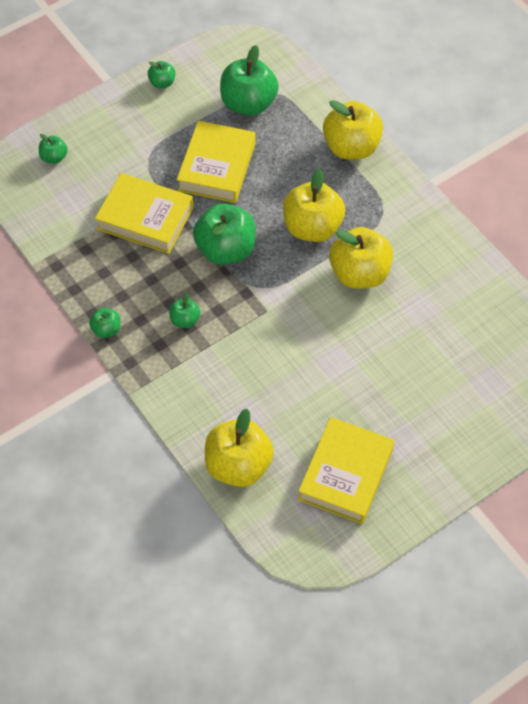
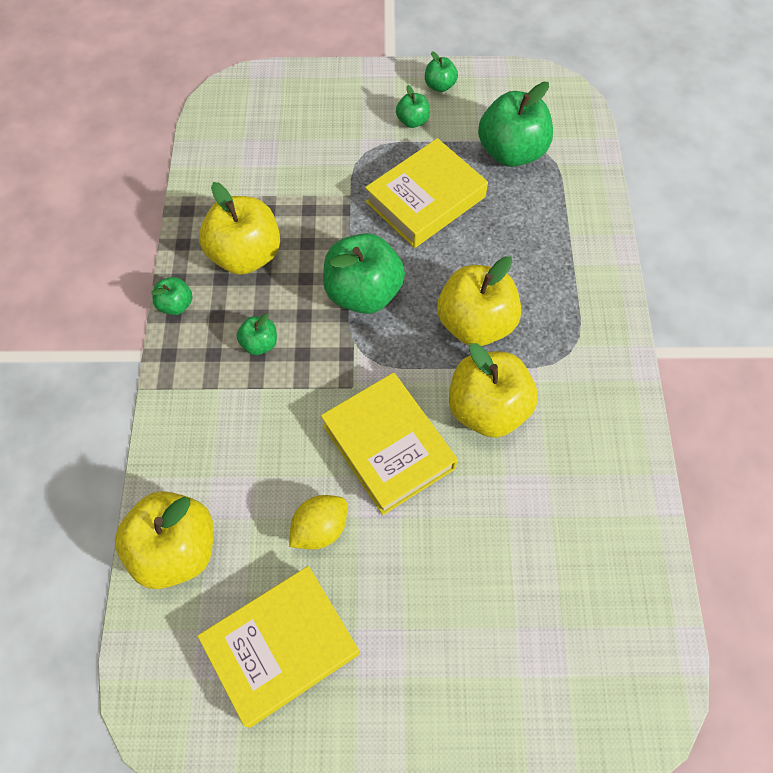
camera: 35 degrees right, 5 degrees up
(54, 157) = (276, 103): green apple -> green apple (412, 121)
(145, 218) = (310, 212): yellow book -> yellow book (388, 446)
(315, 400) = (320, 528): none -> yellow lemon
(351, 147) = (588, 259): yellow apple -> yellow apple (246, 255)

